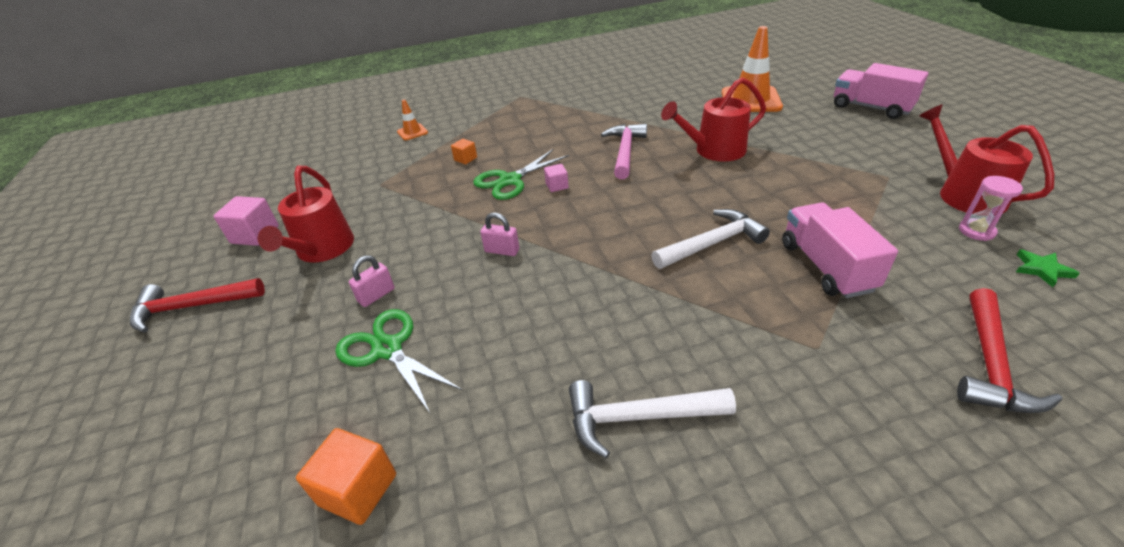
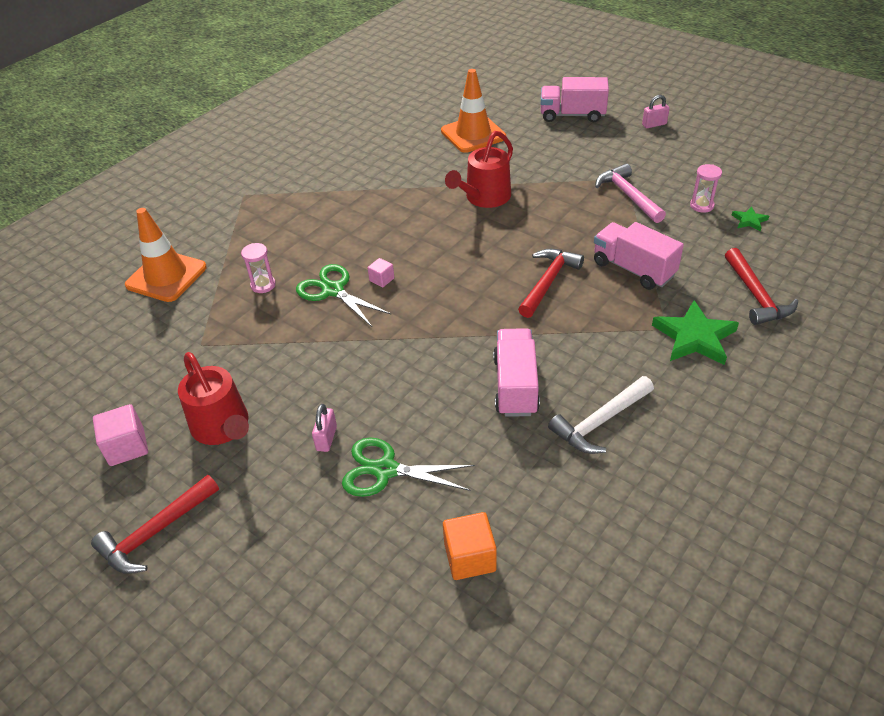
camera: 35 degrees left, 5 degrees up
(412, 132) = (166, 276): orange traffic cone -> orange traffic cone, size x2.07
(465, 159) = (263, 285): orange cube -> pink hourglass
(502, 251) = (394, 355): pink padlock -> pink padlock (654, 124)
(510, 180) = (333, 290): green scissors -> green scissors turned 120 degrees clockwise
(583, 330) = (515, 386): none -> pink truck
(625, 151) = (410, 224): pink hammer -> pink hammer (628, 195)
(712, 243) = (548, 282): white hammer -> red hammer
(850, 376) = (694, 337): none -> green star
(964, 194) = (679, 178): red watering can -> none

